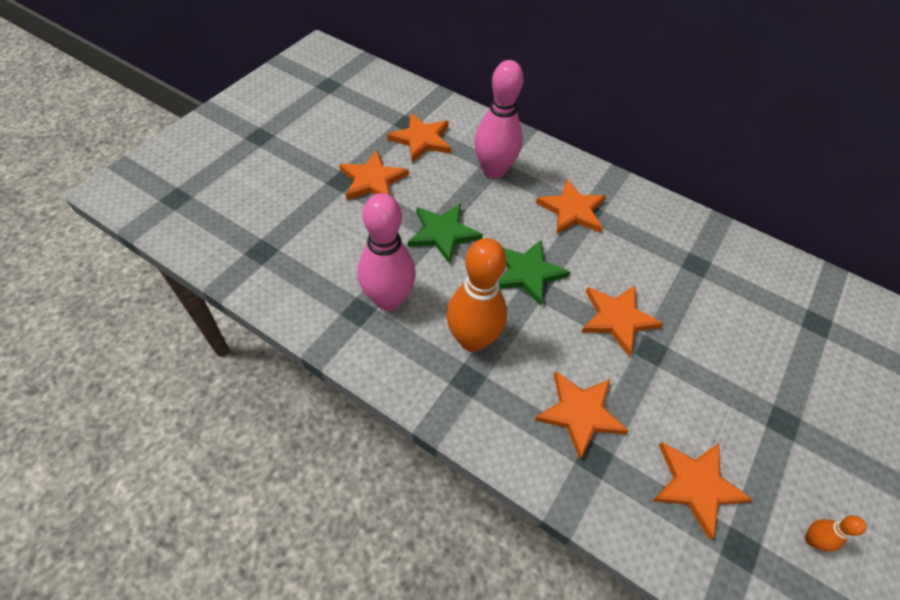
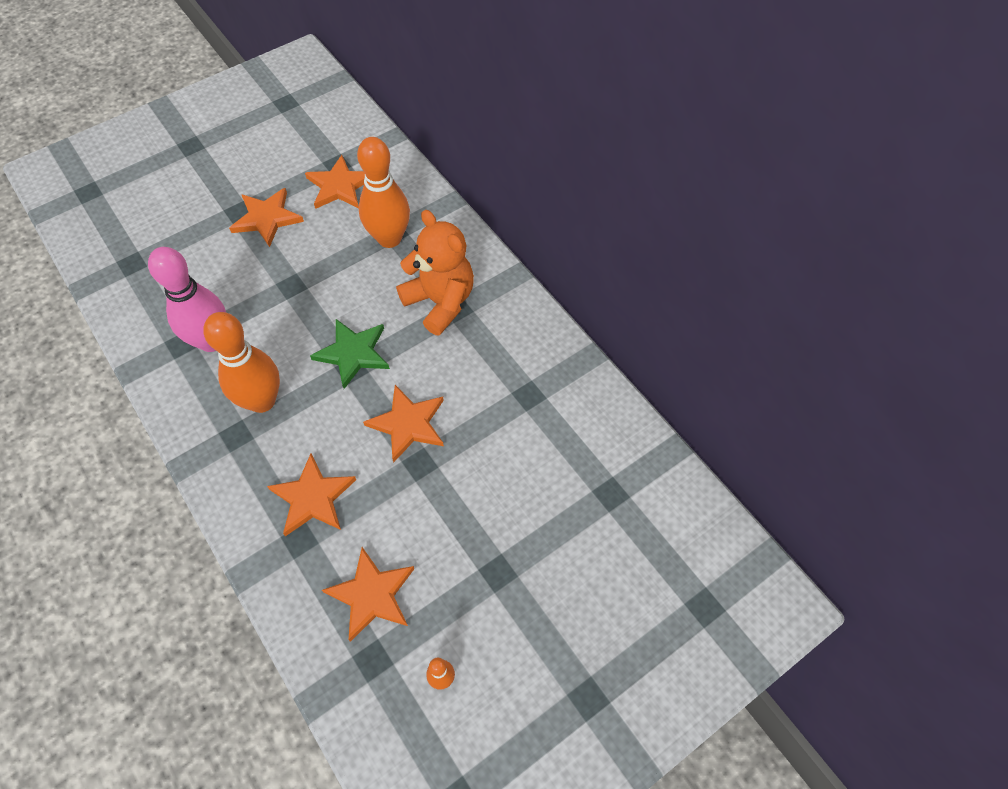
camera: 25 degrees right, 5 degrees up
(443, 233) = (299, 291): green star -> none
(493, 171) = (389, 238): pink bowling pin -> orange bowling pin
(572, 210) = (440, 302): orange star -> orange teddy bear

